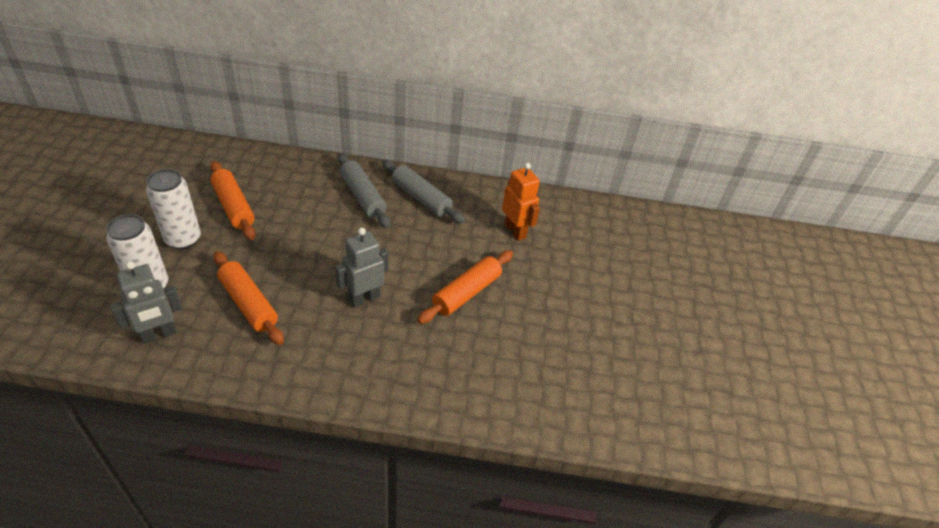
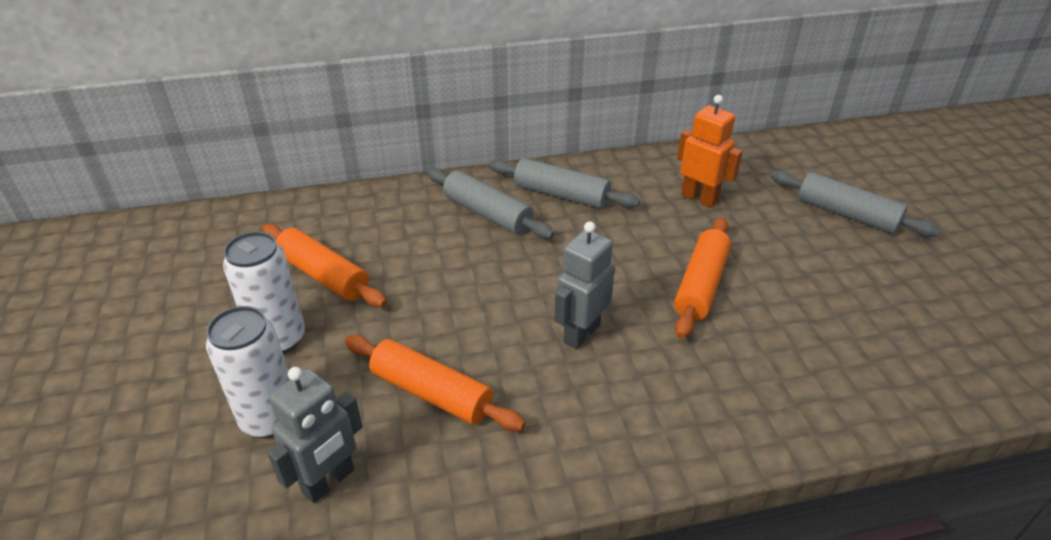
camera: 15 degrees left, 5 degrees down
(613, 276) = (846, 214): none -> grey rolling pin

